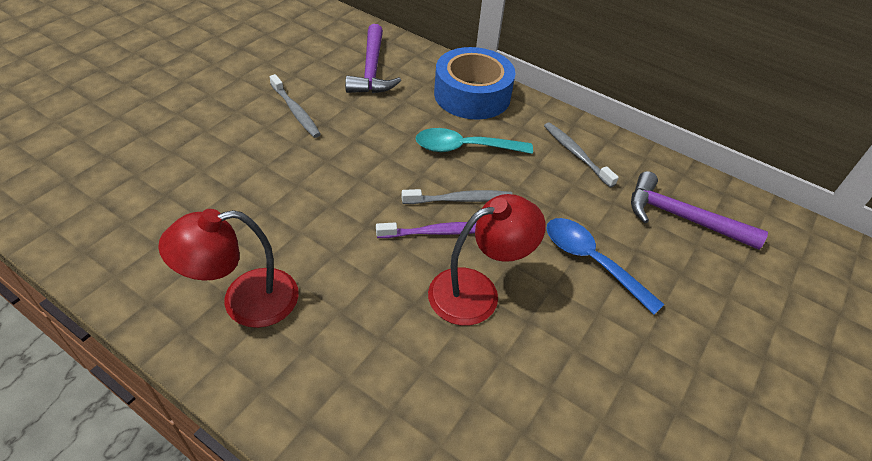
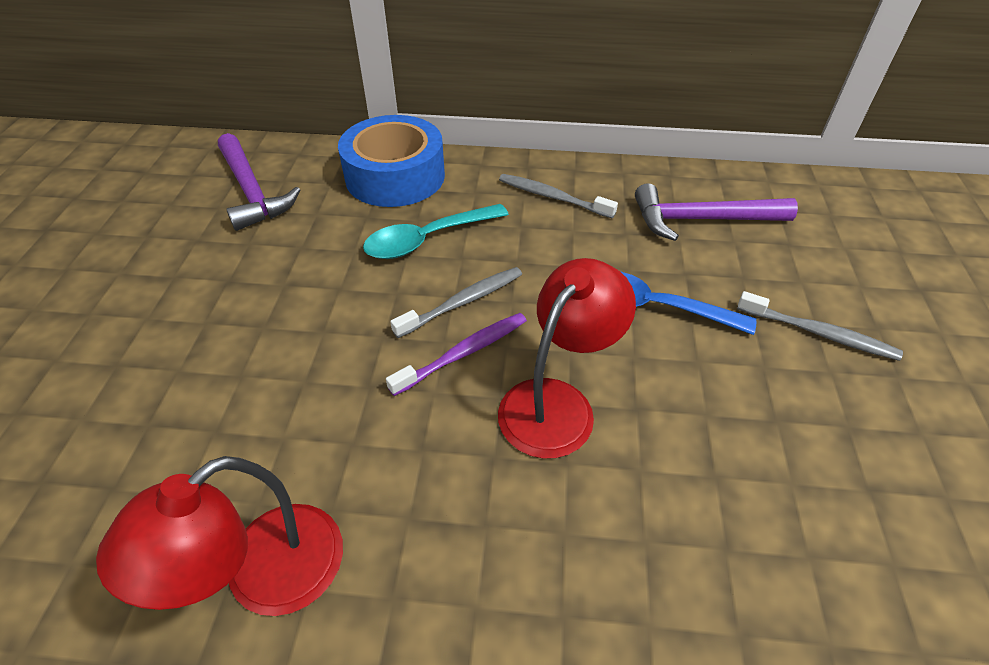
camera: 25 degrees left, 0 degrees up
(295, 111) = (179, 281): grey toothbrush -> grey toothbrush (819, 333)

